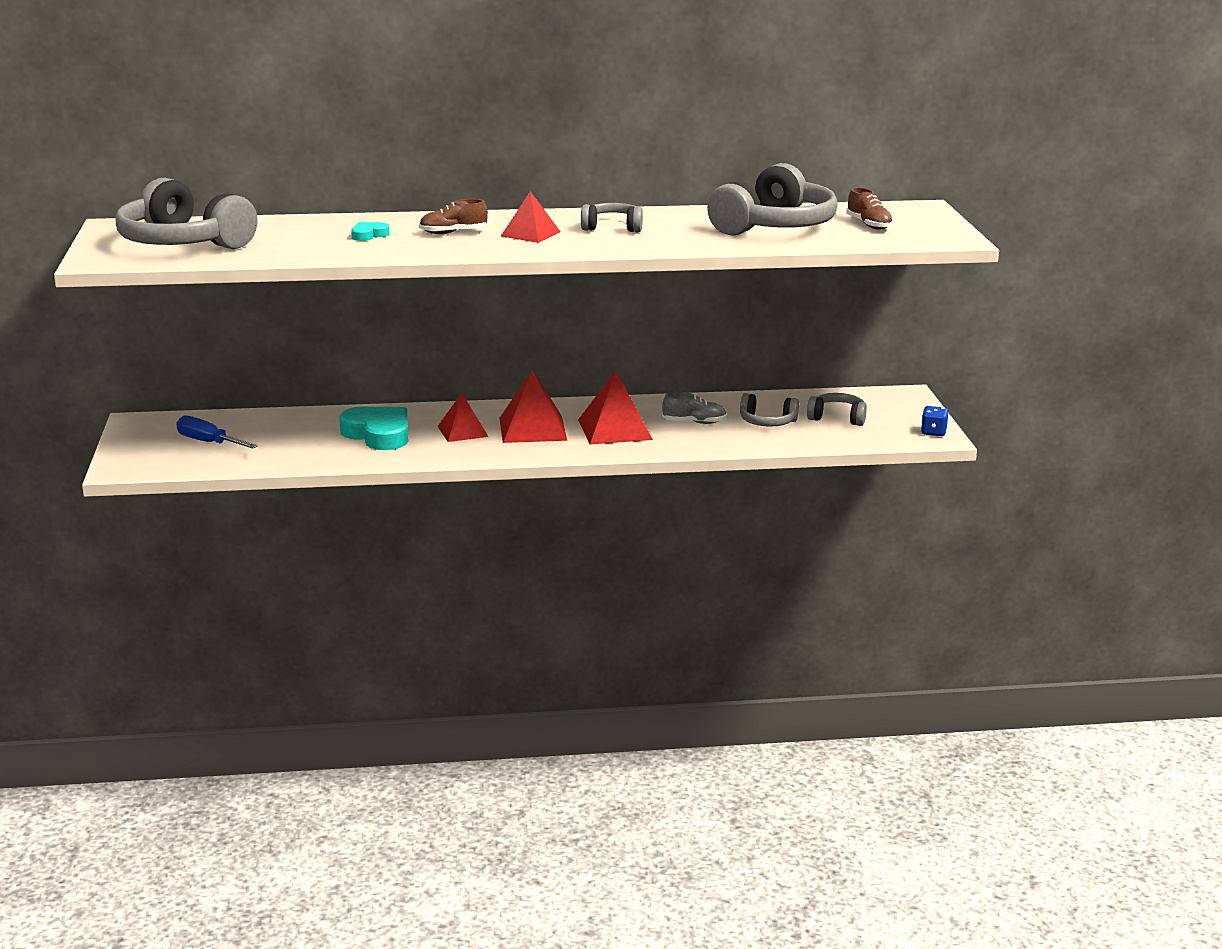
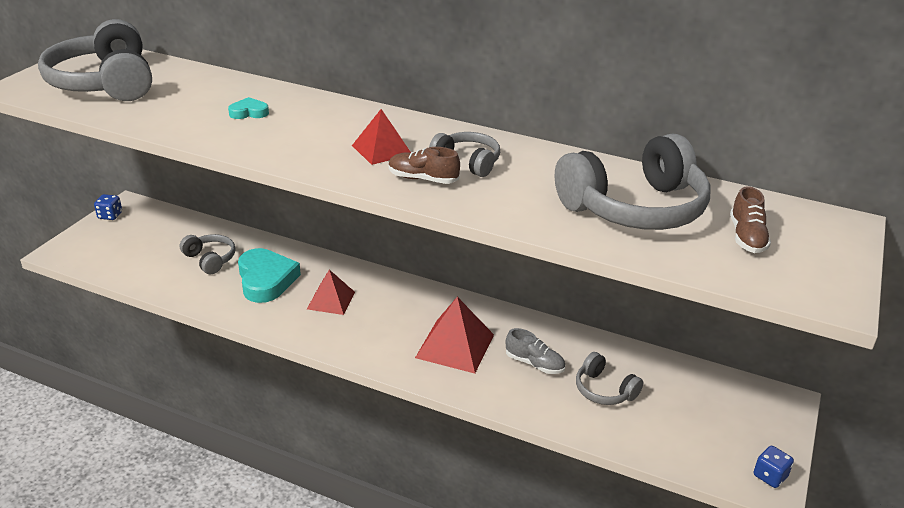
camera: 30 degrees right, 10 degrees up
(129, 433) = (110, 216): none -> blue dice
(209, 442) = (145, 245): blue screwdriver -> none
(453, 233) = (319, 129): brown shoe -> brown shoe (423, 179)
(532, 429) = (388, 318): red pyramid -> none
(837, 418) = (681, 411): grey headphones -> grey headphones (210, 259)

